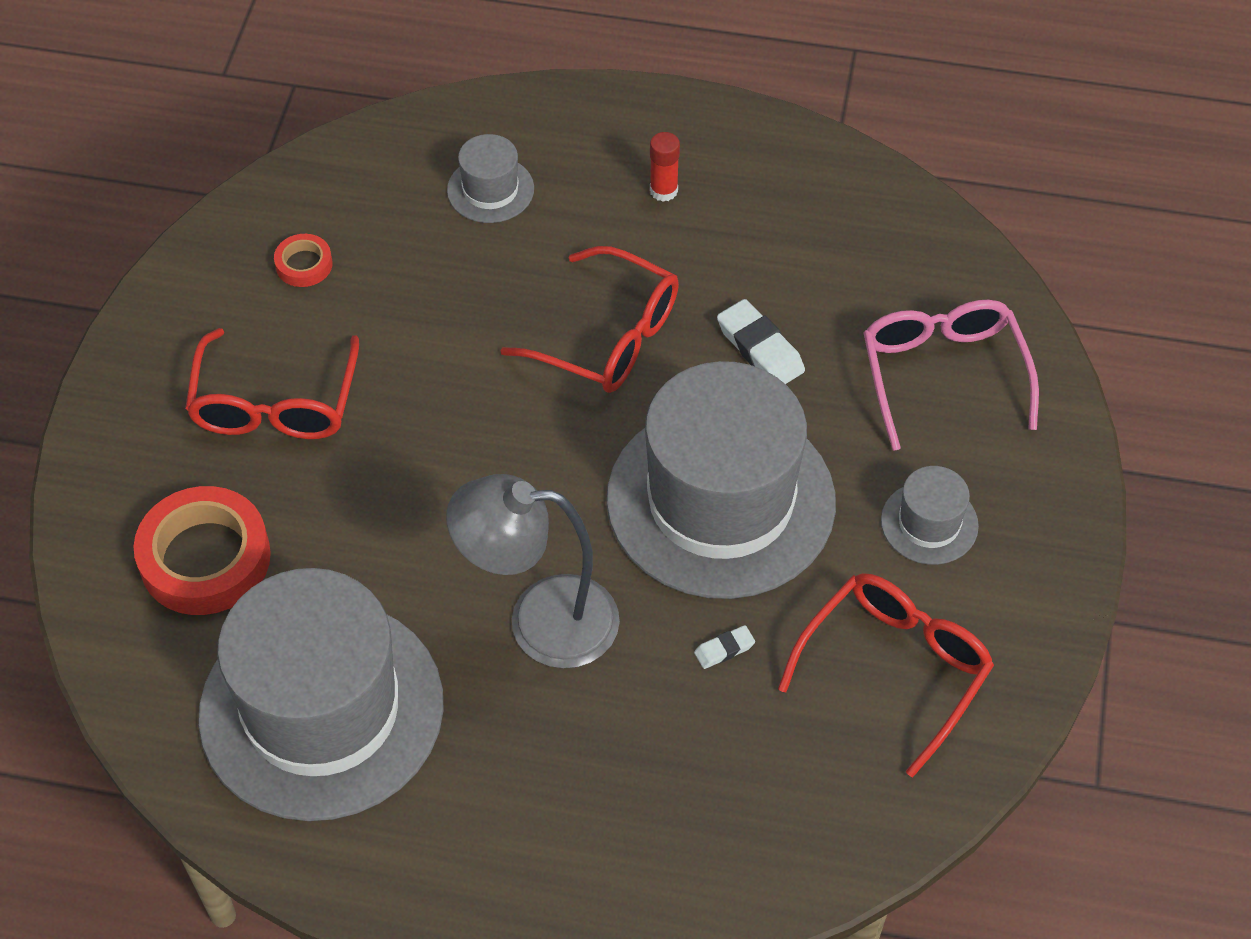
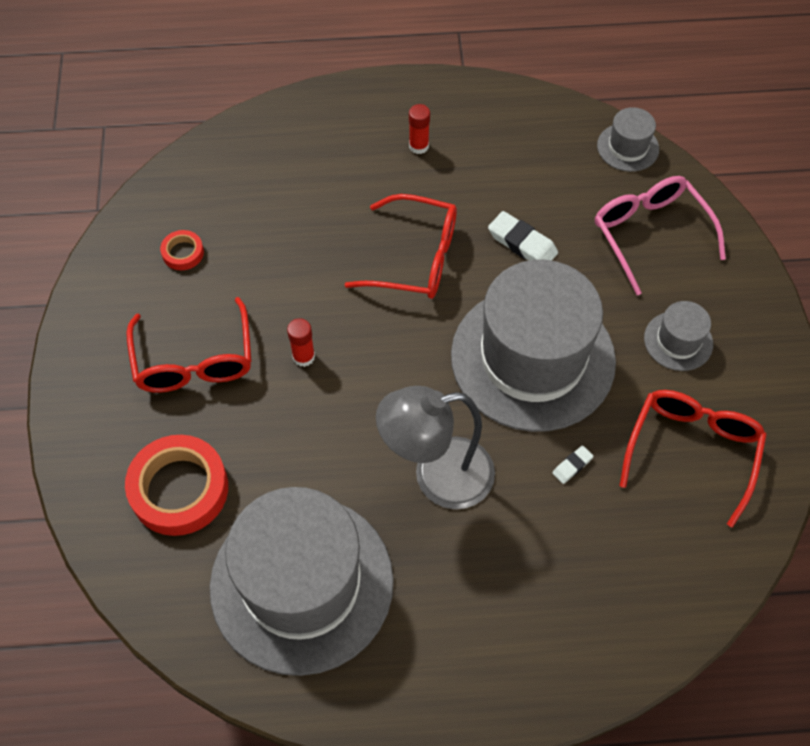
camera: 15 degrees left, 5 degrees up
(417, 431) = (303, 357): none -> red glue stick
(490, 190) = (298, 170): grey hat -> grey hat (628, 147)

